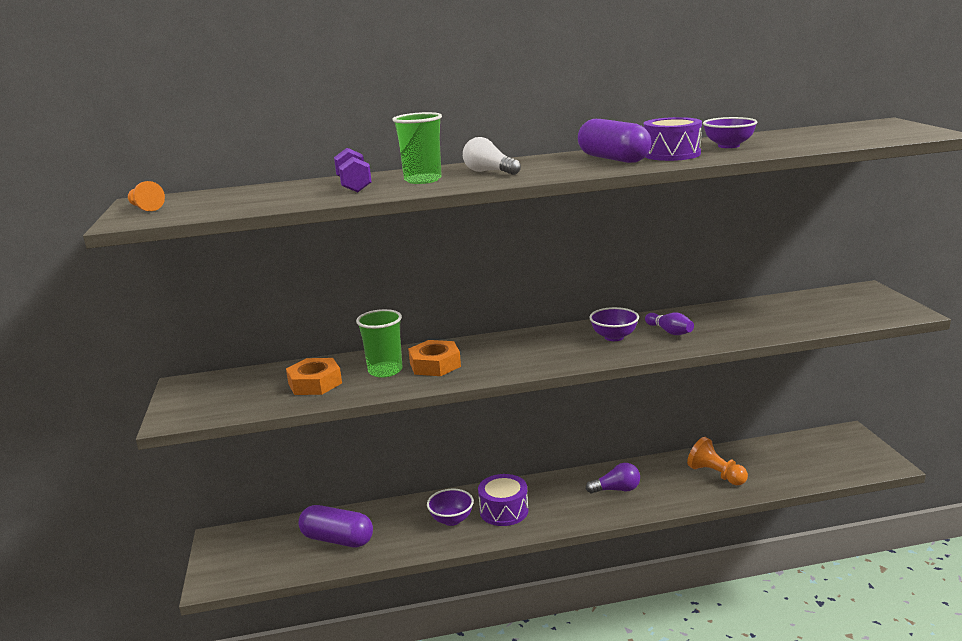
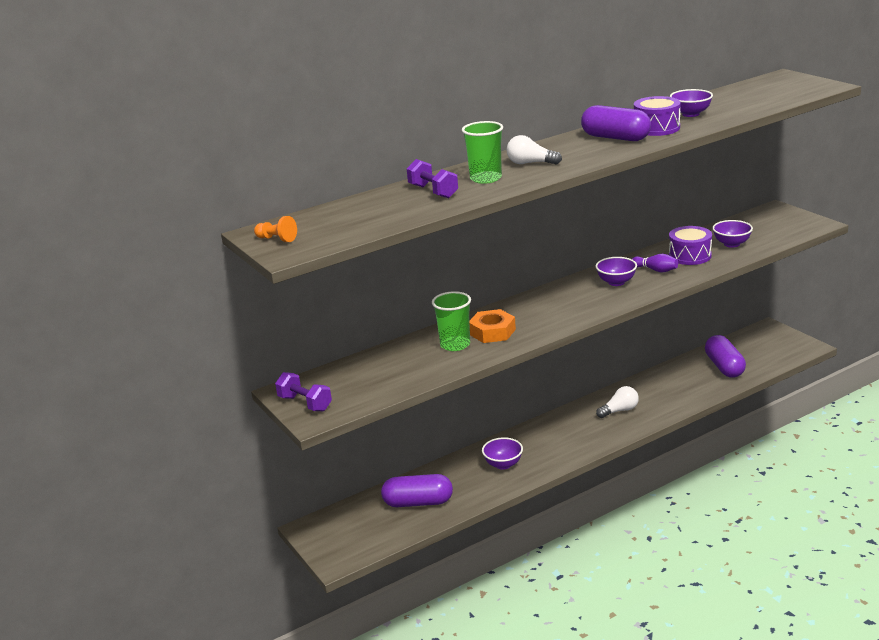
camera: 20 degrees left, 5 degrees up
(185, 400) = (305, 403): none -> purple dumbbell
(315, 383) = (405, 366): orange nut -> none
(504, 511) = (541, 447): purple drum -> purple drum (690, 256)
(616, 489) = (619, 410): purple light bulb -> white light bulb
(716, 475) = (688, 382): orange pawn -> none
(769, 466) = (724, 367): none -> purple capsule
(783, 318) = (731, 244): none -> purple bowl

